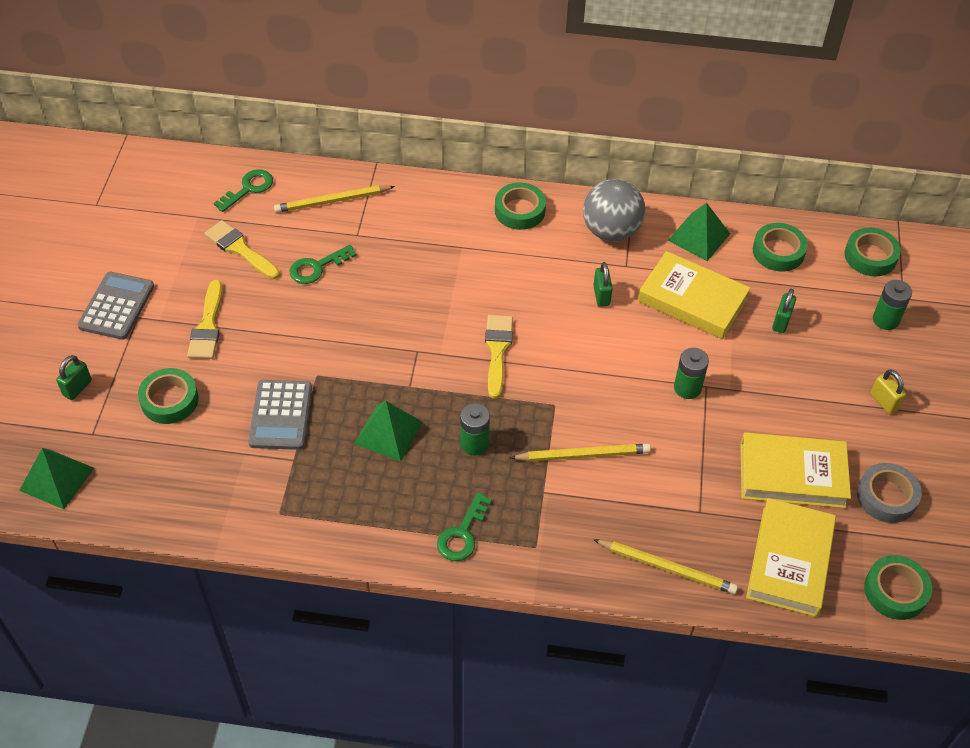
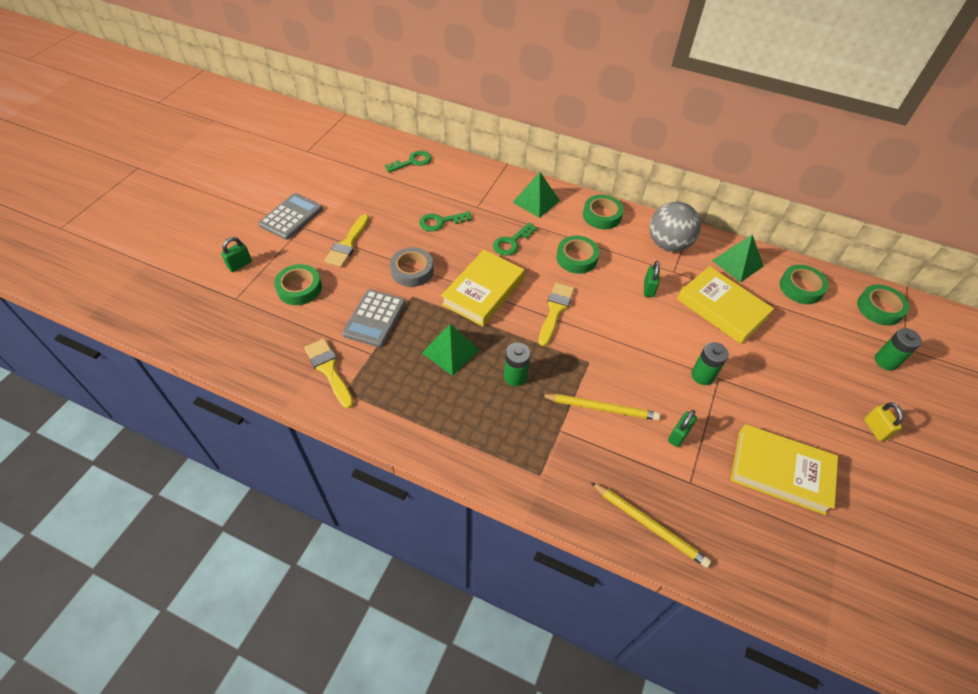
camera: 15 degrees right, 0 degrees up
(57, 479) = (195, 324): green pyramid -> green pyramid (536, 201)
(240, 249) = (391, 198): yellow brush -> yellow brush (329, 370)
(332, 201) = (467, 181): yellow pencil -> none
(462, 533) = (482, 447): green key -> green key (512, 242)
(781, 322) = (793, 342): green padlock -> green padlock (678, 435)
(789, 561) = (764, 550): yellow book -> yellow book (483, 291)
(886, 497) = (866, 514): grey tape -> grey tape (412, 271)
(895, 591) = (862, 608): green tape -> green tape (576, 258)

